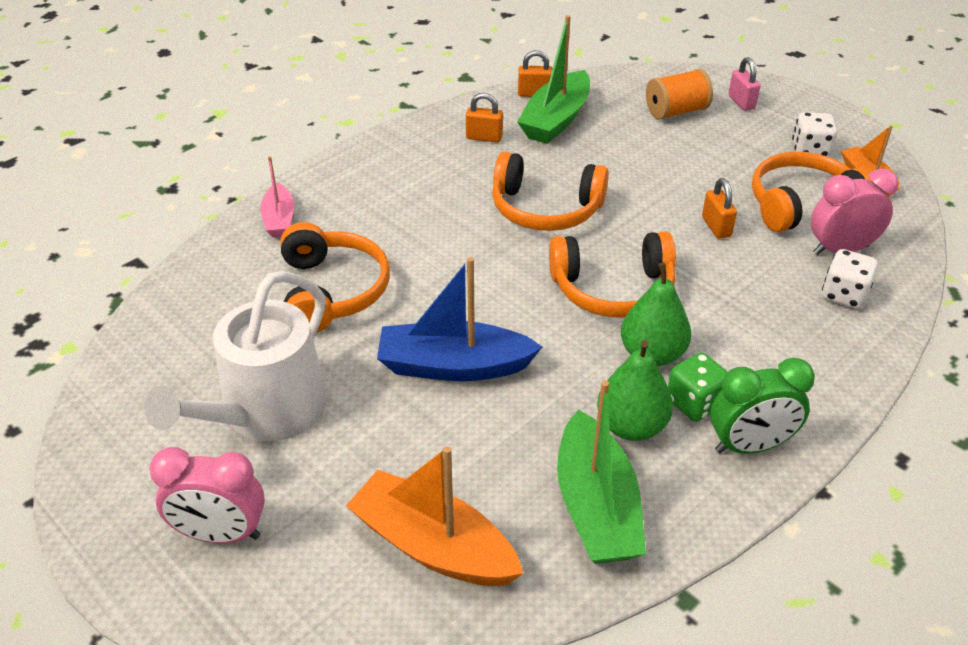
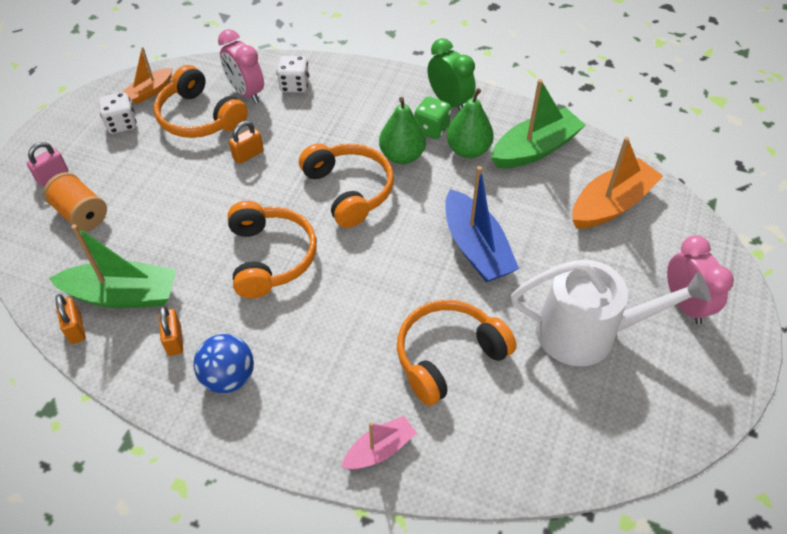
camera: 115 degrees left, 10 degrees up
(422, 157) = (228, 377): none -> blue ball
(433, 546) = (611, 204): orange boat -> orange boat turned 135 degrees counterclockwise

